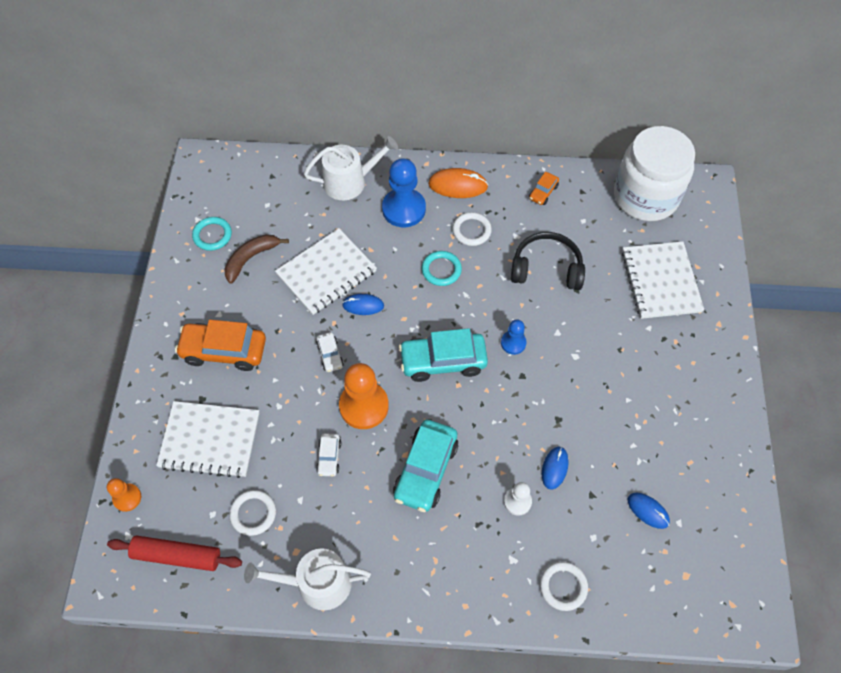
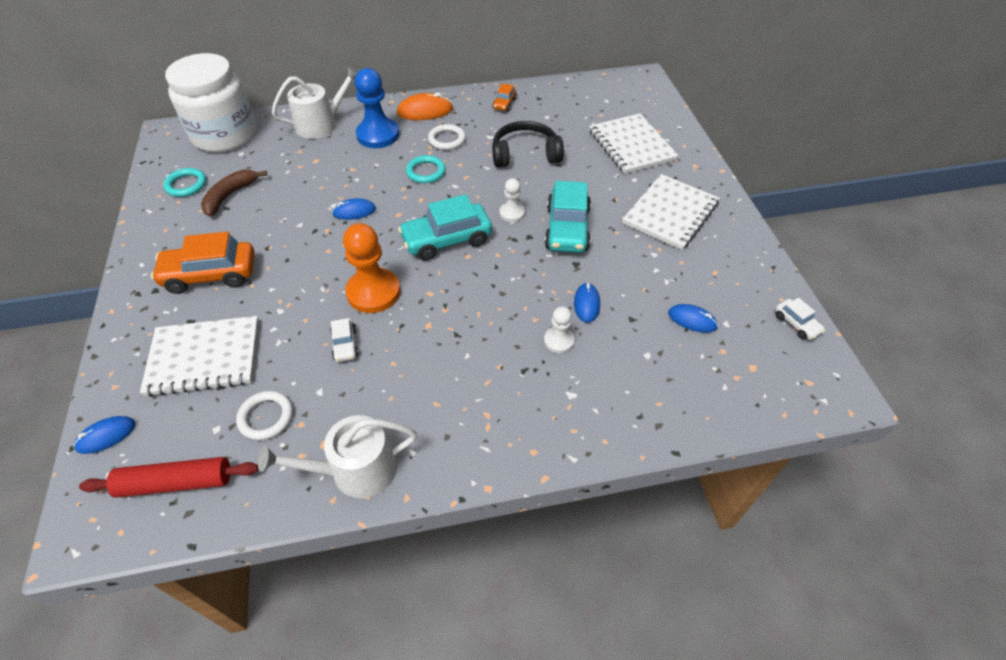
camera: 15 degrees left, 10 degrees down
(127, 498) = (106, 436): orange pawn -> blue mouse
(326, 272) = (311, 193): white notebook -> white notebook (670, 213)
(330, 355) = (328, 257): white car -> white car (796, 324)
(426, 470) = (454, 334): turquoise car -> turquoise car (567, 229)
(513, 343) = (512, 213): blue pawn -> white pawn
(563, 586) = (633, 407): white ring -> none
(645, 196) = (595, 92): white jar -> white jar (225, 135)

